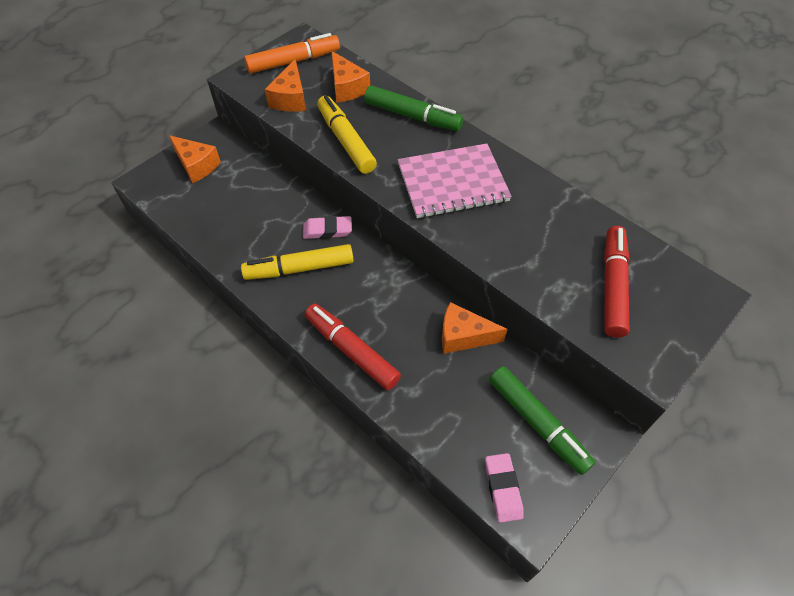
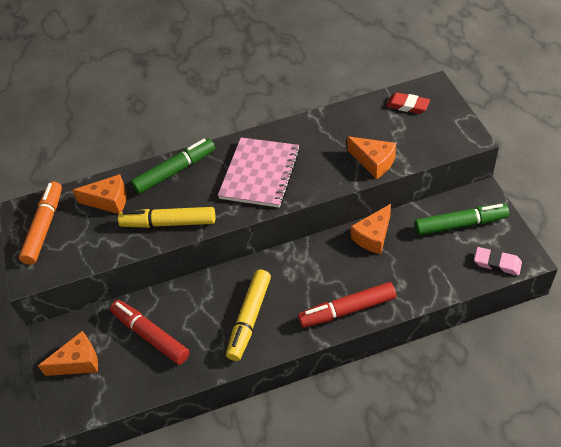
camera: 55 degrees left, 5 degrees down
(290, 99) = (89, 244): orange cheese -> orange cheese (374, 162)
(327, 230) = (223, 285): pink eraser -> none
(612, 286) = (401, 128): red marker -> red marker (150, 335)
(656, 278) = (407, 105): none -> red eraser

